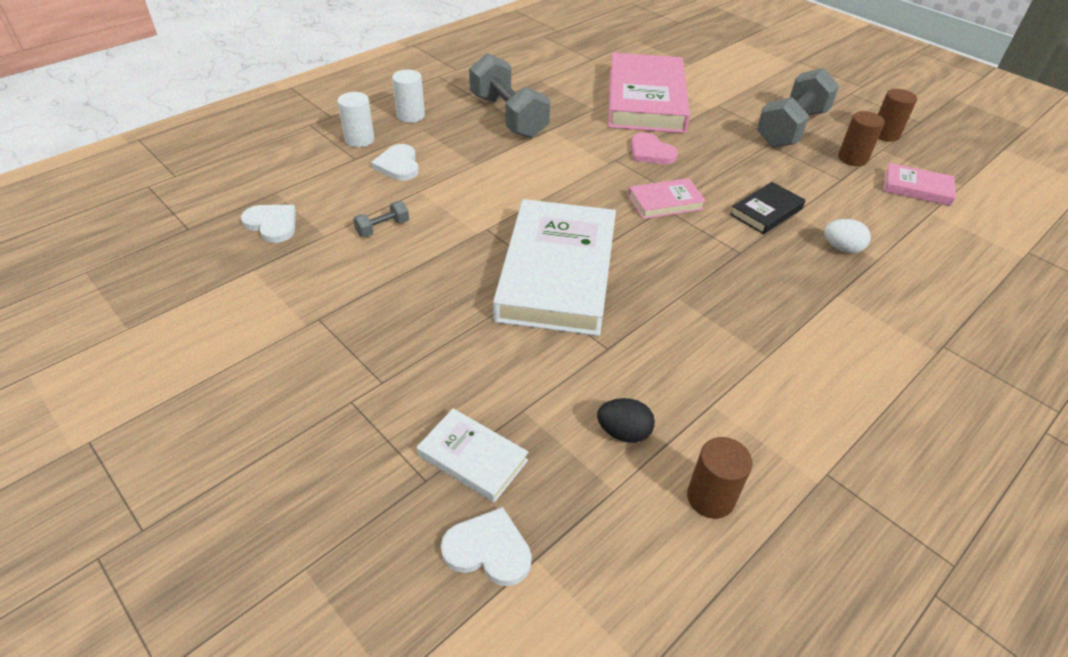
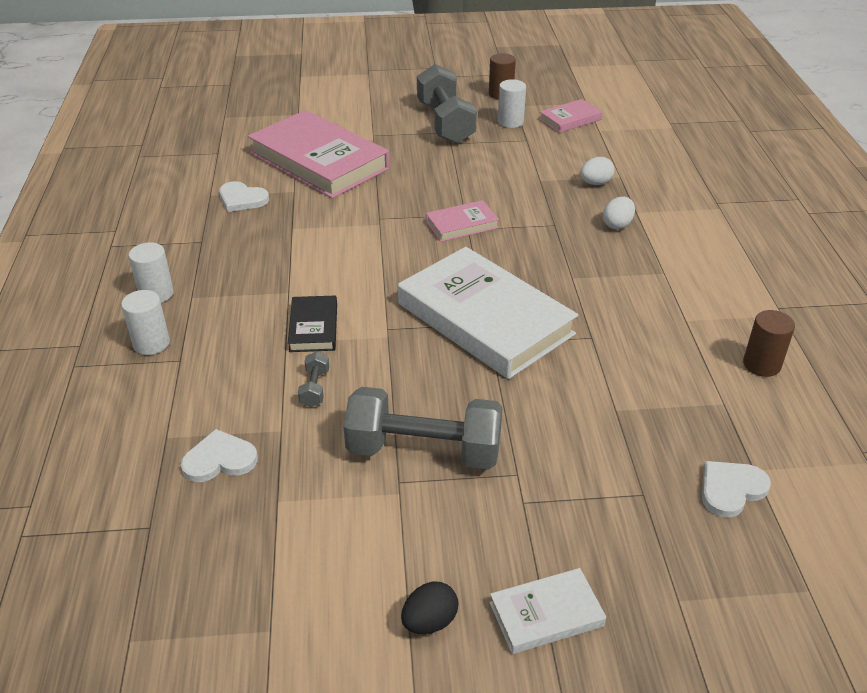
camera: 50 degrees left, 5 degrees down
(398, 165) = (229, 337): white heart -> white heart (242, 199)
(472, 458) = (641, 458): white book -> white book (546, 614)
(508, 116) = (240, 239): grey dumbbell -> grey dumbbell (424, 451)
(623, 432) = (678, 372): black egg -> black egg (429, 621)
(651, 152) = (392, 197): pink heart -> none
(665, 202) = (462, 224): pink book -> pink book turned 45 degrees clockwise
(766, 211) = (524, 189): black book -> black book (313, 327)
(797, 291) = (617, 225): none -> white egg
(852, 158) = (510, 122): brown cylinder -> white cylinder

